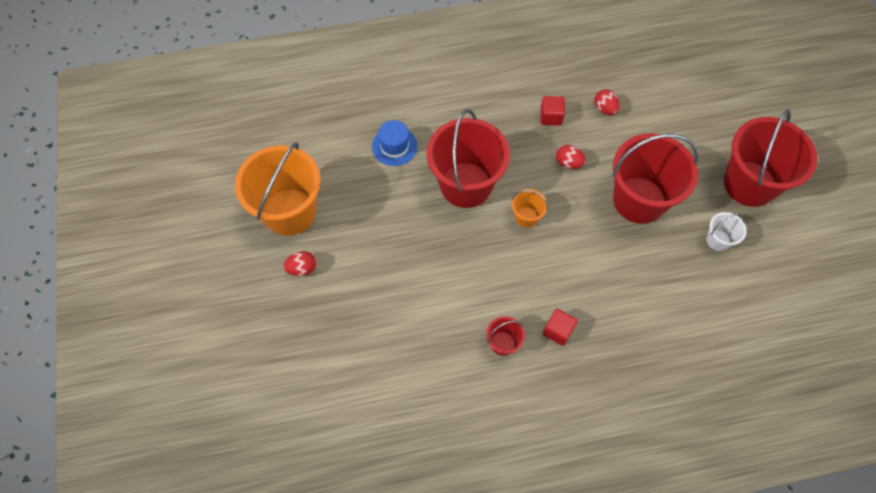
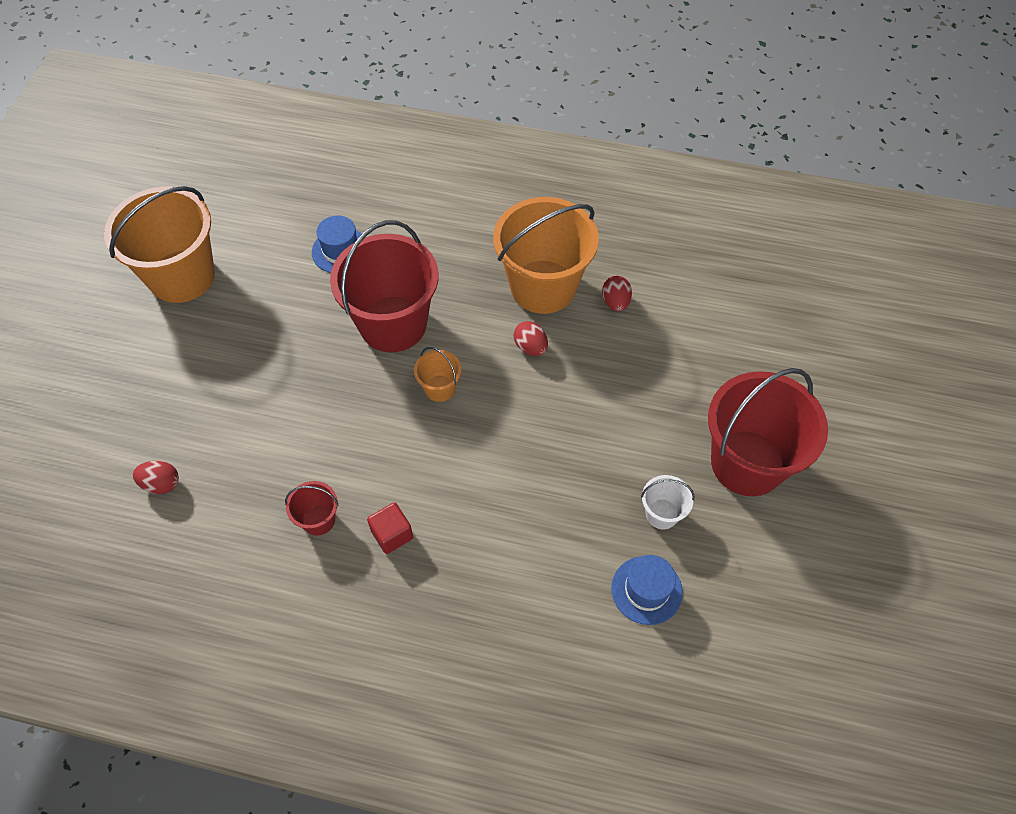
camera: 25 degrees right, 5 degrees down
(302, 268) = (155, 341): red egg -> red egg (161, 484)
(551, 117) = (543, 287): red cube -> orange bucket
(639, 200) = (590, 424): red bucket -> none
(738, 294) = (646, 590): none -> blue hat

